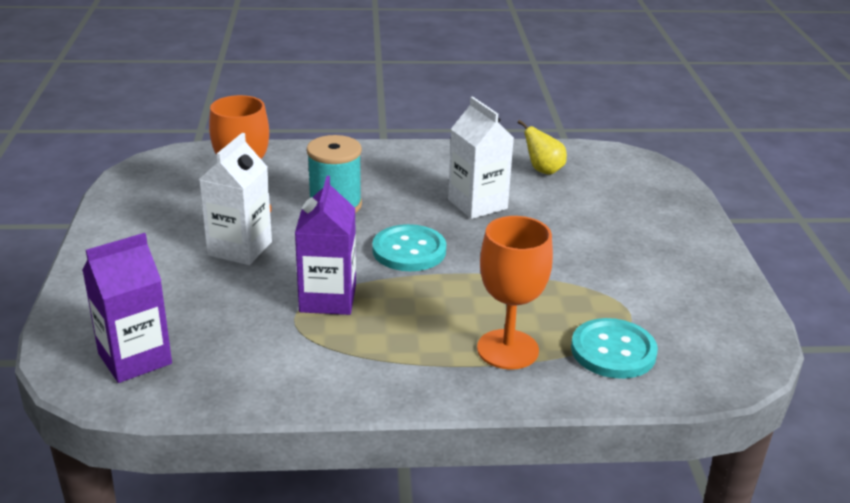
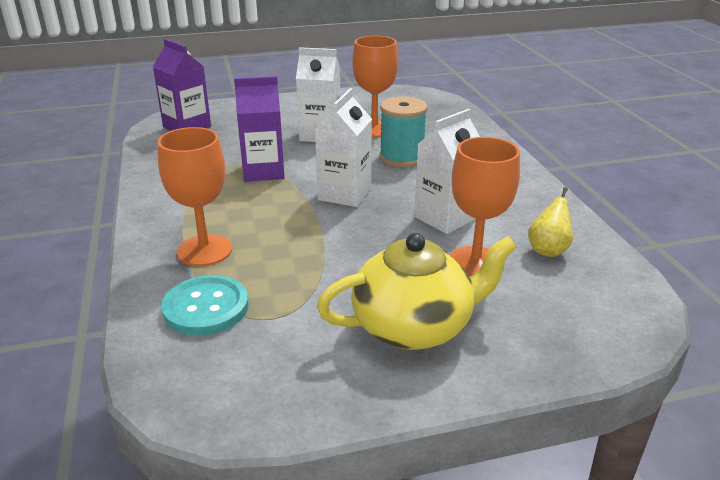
camera: 80 degrees right, 0 degrees up
(409, 250) = (344, 194): turquoise button -> white carton
(557, 204) = (475, 263): none -> orange goblet
(645, 247) = (414, 326): none -> yellow teapot

